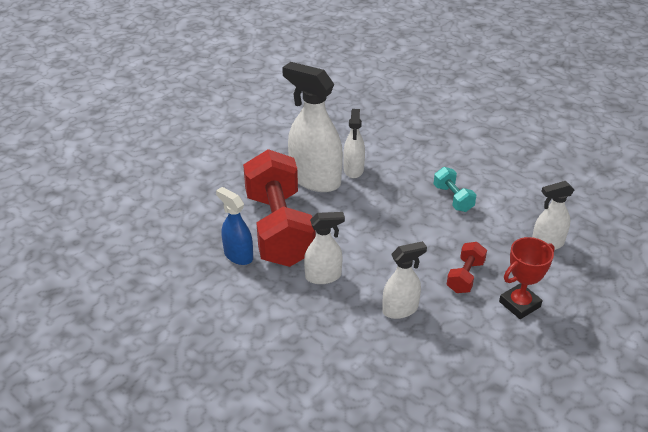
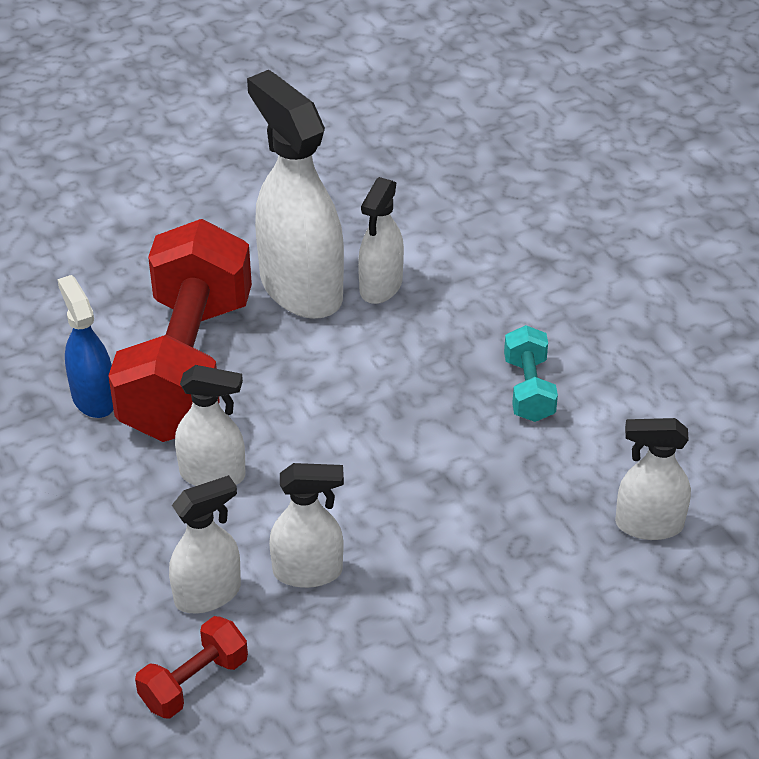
camera: 20 degrees right, 5 degrees up
(356, 335) = (208, 594): none -> white spray bottle
(465, 276) = (457, 544): red dumbbell -> red dumbbell (194, 682)
(519, 304) = (523, 623): red trophy -> none

